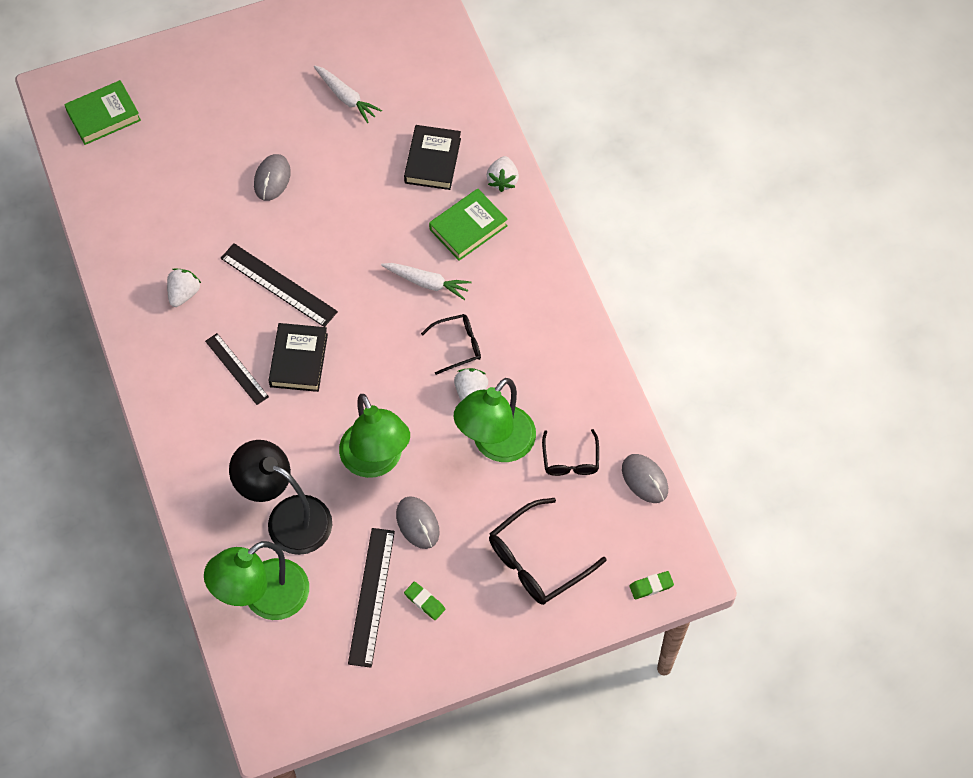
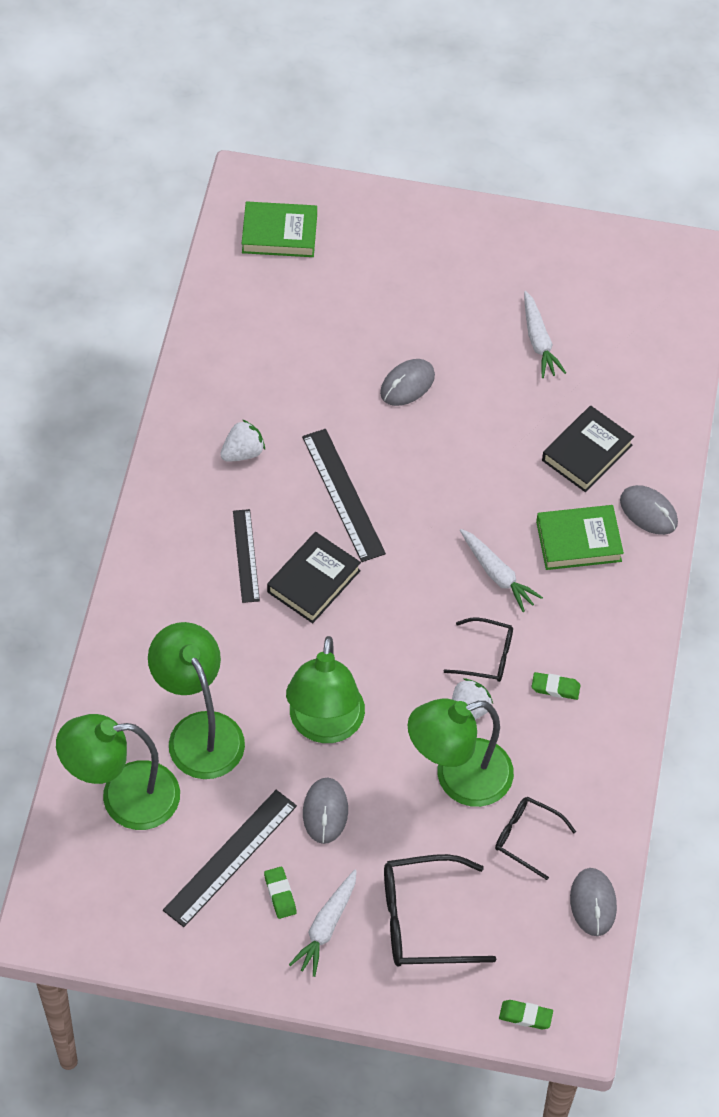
camera: 30 degrees right, 5 degrees down
(287, 517) = (199, 731): black lamp -> green lamp
(473, 606) = (326, 927): none -> white carrot
(503, 180) = (648, 512): white strawberry -> grey mouse
(520, 341) = (555, 688): none -> green eraser
(570, 459) = (527, 838): black glasses -> black glasses turned 90 degrees clockwise

